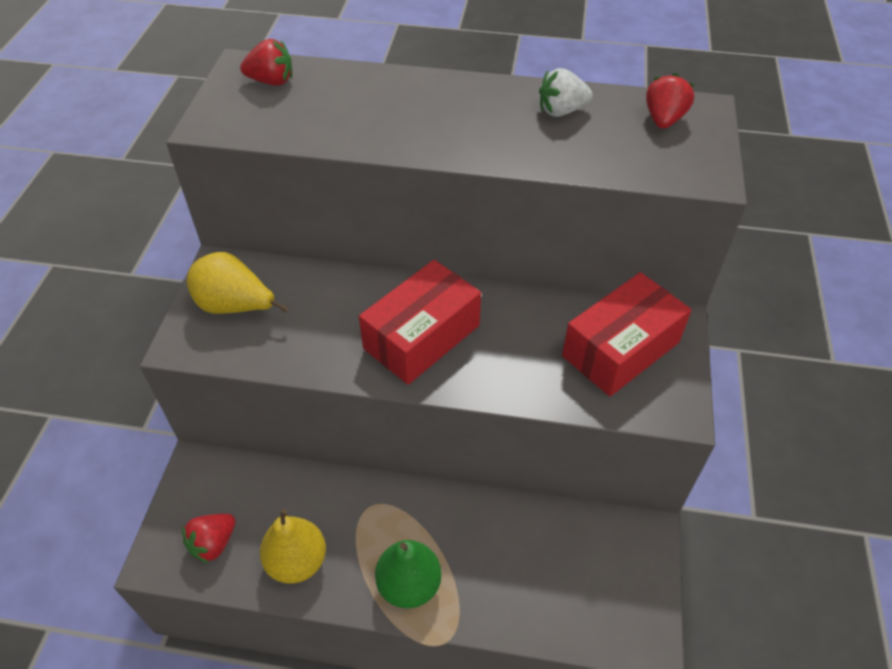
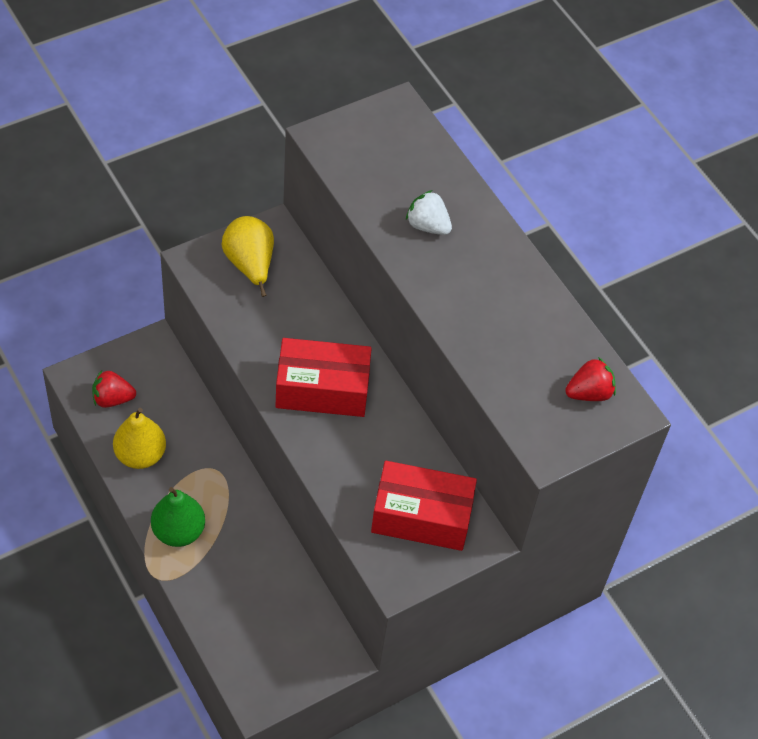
camera: 45 degrees right, 5 degrees up
(271, 81) = (398, 136): red strawberry -> none
(561, 111) = (536, 324): white strawberry -> white strawberry (427, 226)

